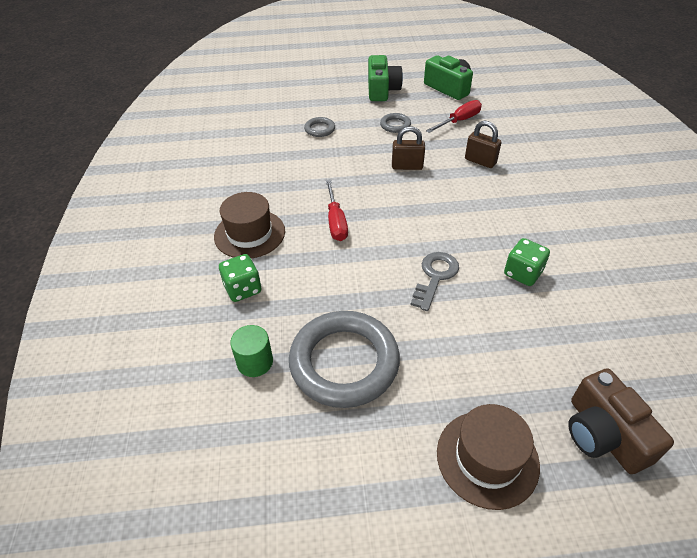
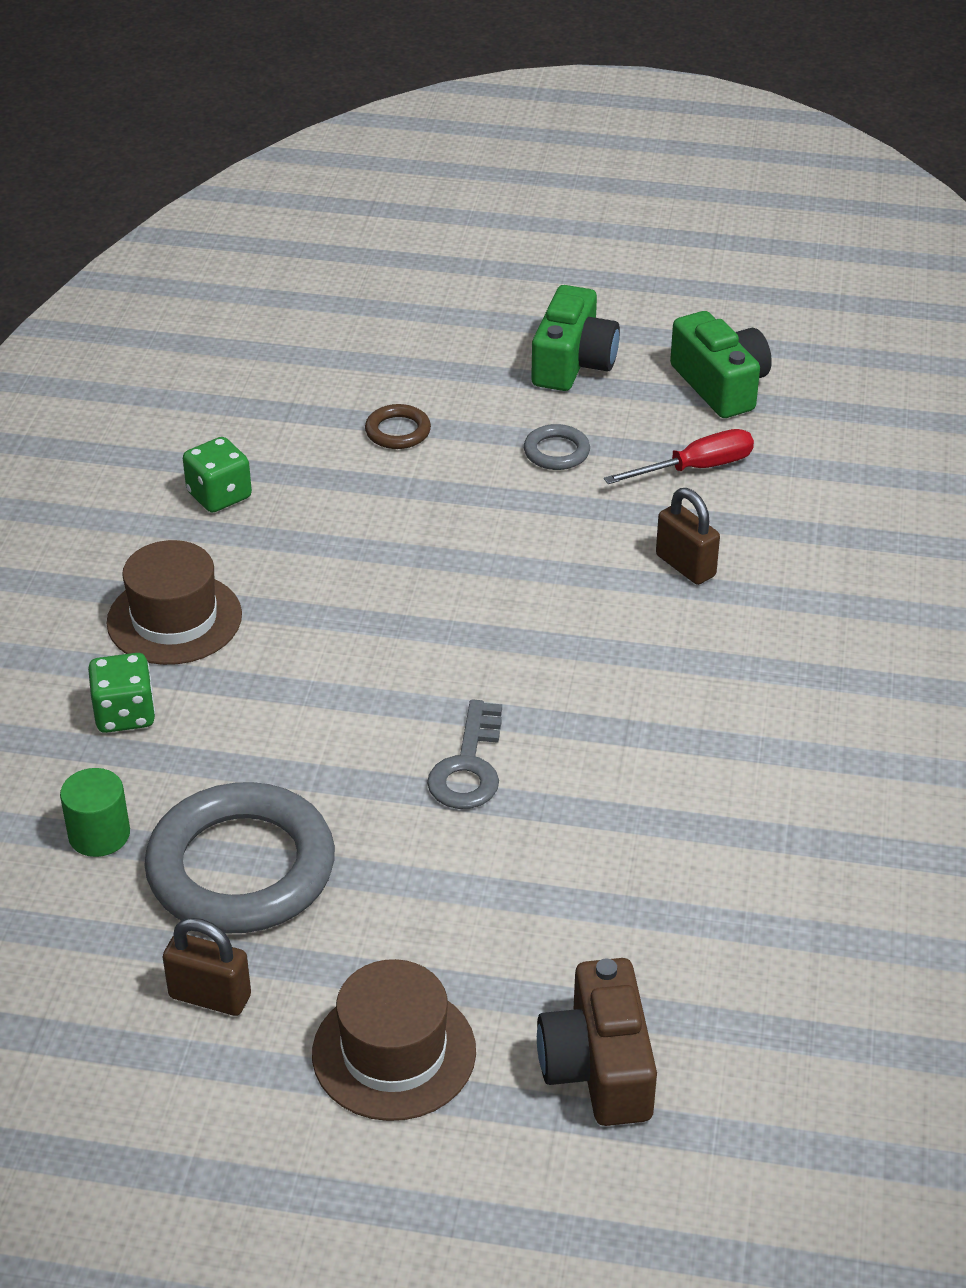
camera: 15 degrees right, 5 degrees down
(319, 129) = (398, 431): grey ring -> brown ring
(336, 221) = (340, 629): red screwdriver -> none
(407, 166) = (531, 547): brown padlock -> brown padlock (210, 996)
(435, 276) = (468, 767): grey key -> grey key turned 150 degrees clockwise
(522, 273) = (630, 796): green dice -> green dice (219, 495)

